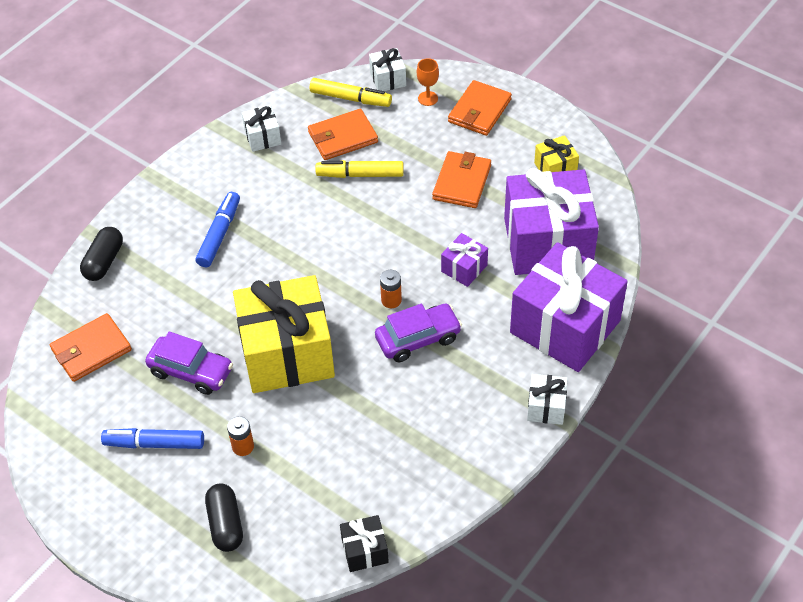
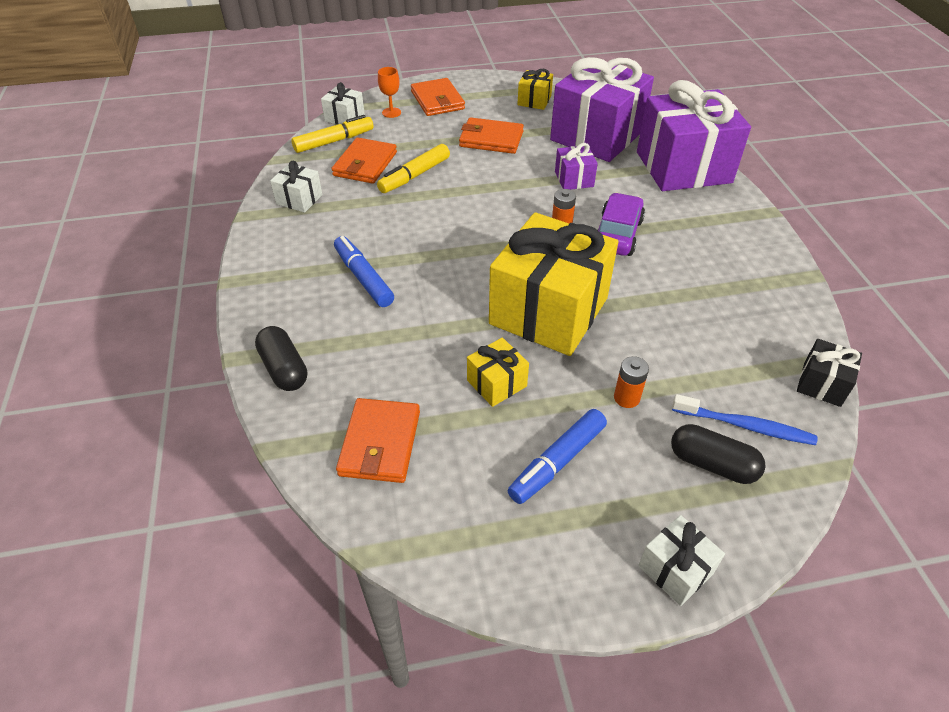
camera: 50 degrees left, 5 degrees down
(191, 371) = (497, 383): purple car -> yellow gift
(278, 525) = (745, 426): none -> blue toothbrush
(462, 182) = (491, 139): orange wallet -> orange wallet turned 45 degrees counterclockwise
(546, 407) = (751, 212): white gift -> white gift (675, 570)

